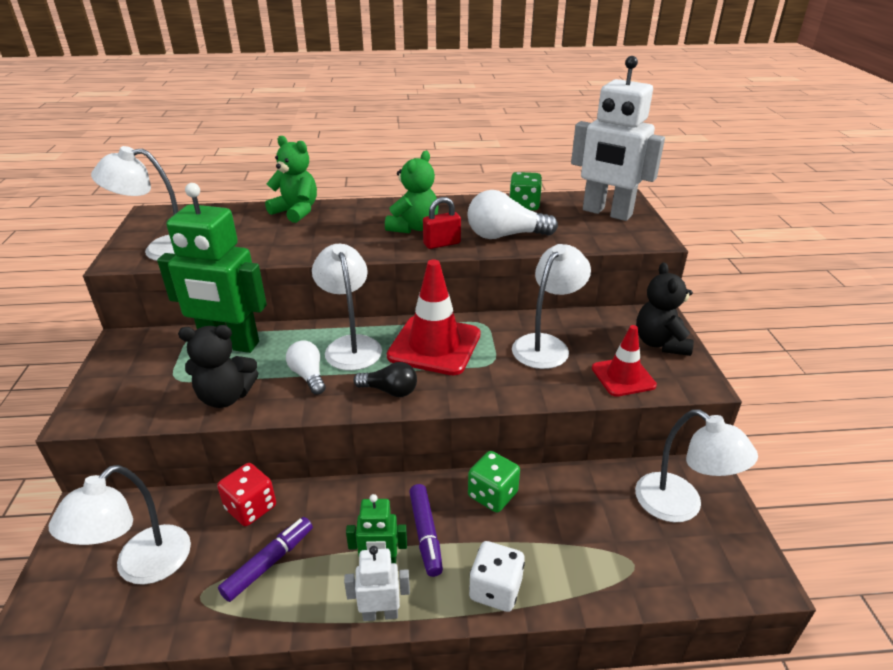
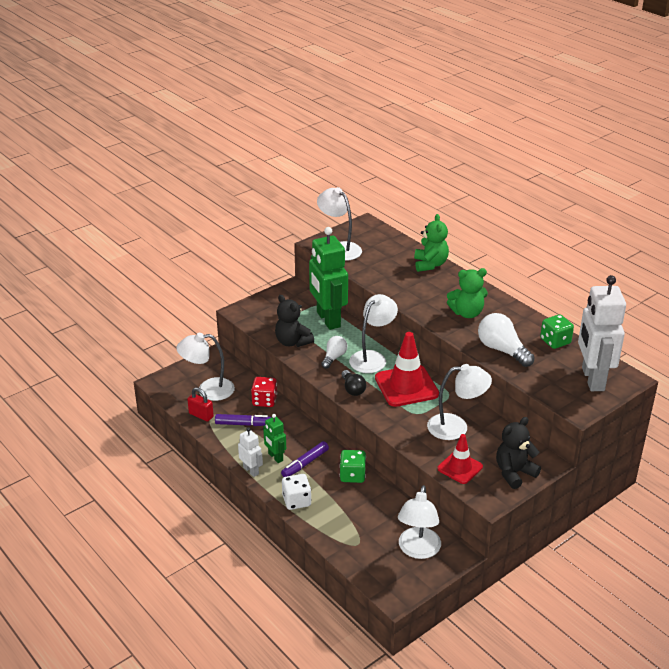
camera: 55 degrees right, 0 degrees up
(442, 244) = (461, 331): red padlock -> red padlock (201, 415)

